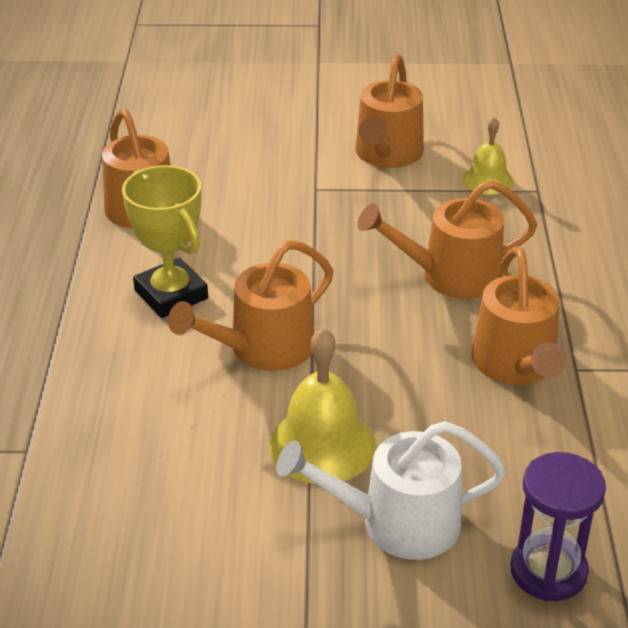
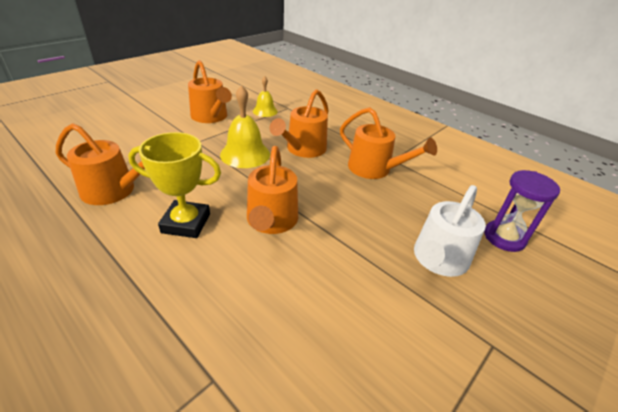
camera: 50 degrees left, 0 degrees up
(322, 445) = (361, 247): yellow bell -> yellow bell (245, 154)

